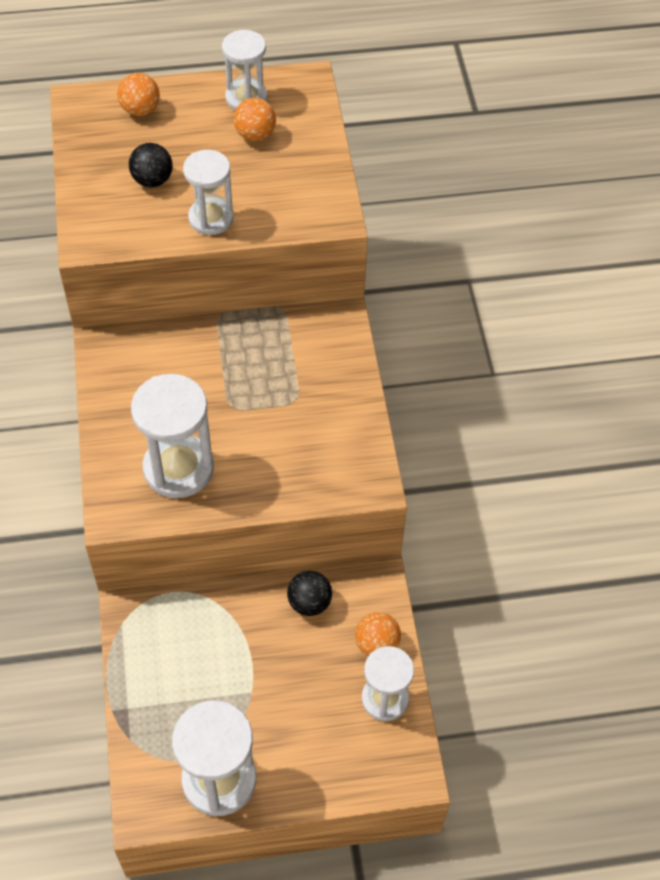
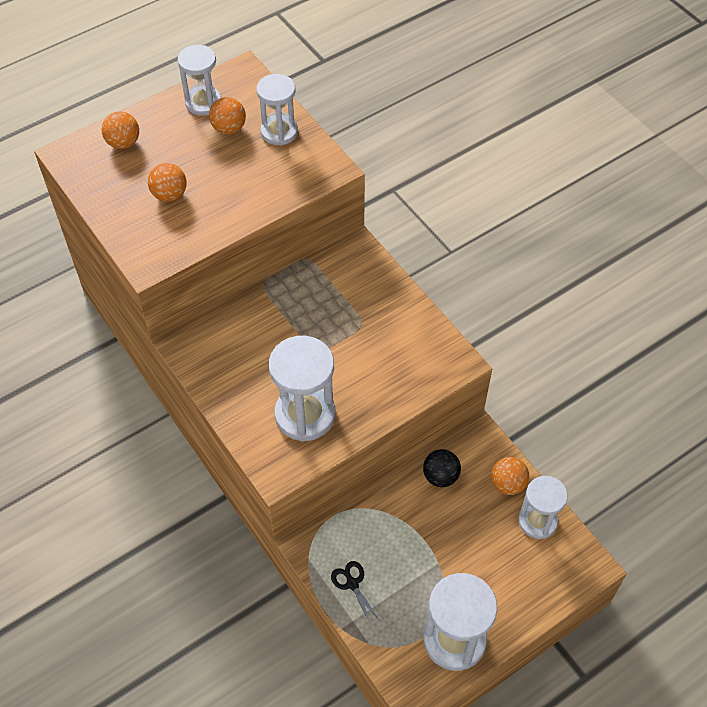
camera: 25 degrees left, 0 degrees up
(150, 670) = (352, 584): none -> black scissors
(152, 180) = (169, 194): black ball -> orange ball
(211, 218) = (236, 206): white hourglass -> white hourglass (279, 132)

